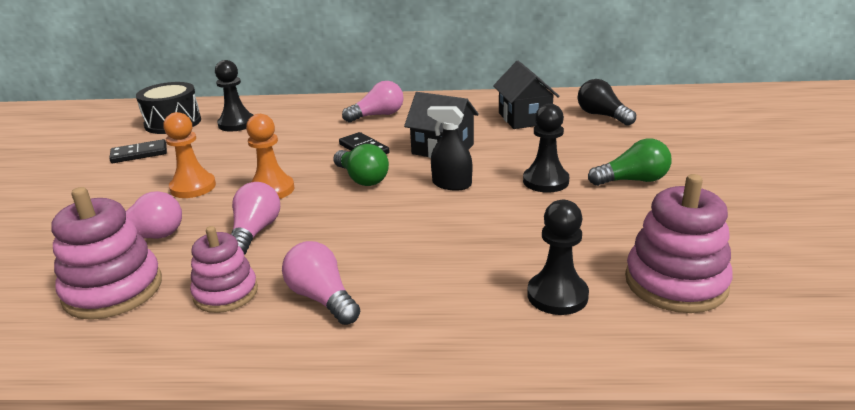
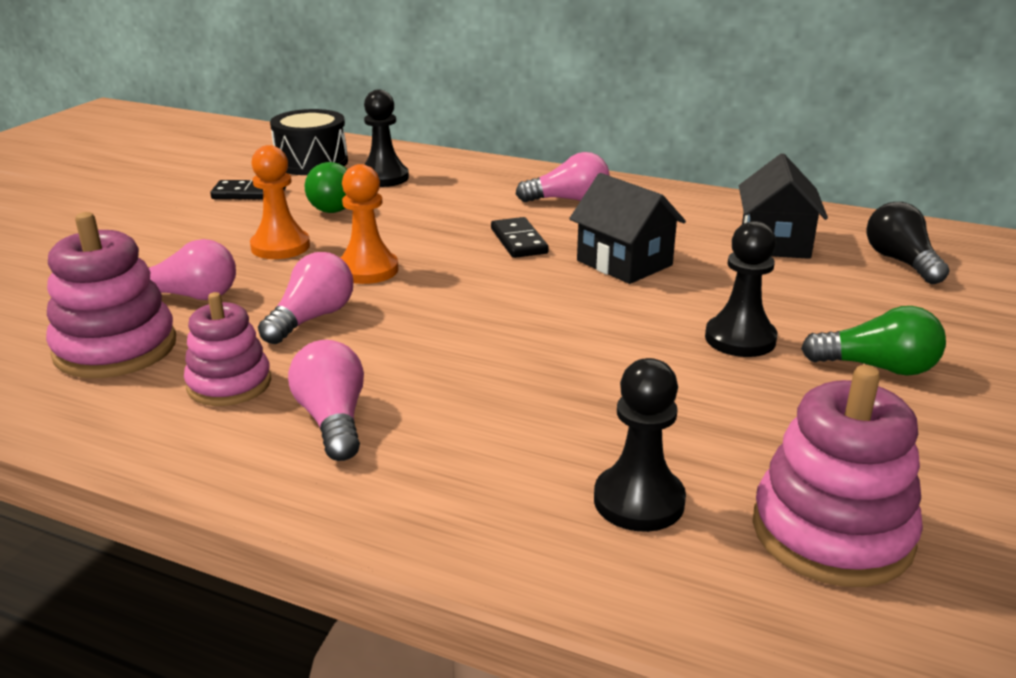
camera: 20 degrees right, 0 degrees up
(362, 179) = (488, 280): green light bulb -> green light bulb (330, 205)
(451, 184) = (602, 313): black spray bottle -> none

